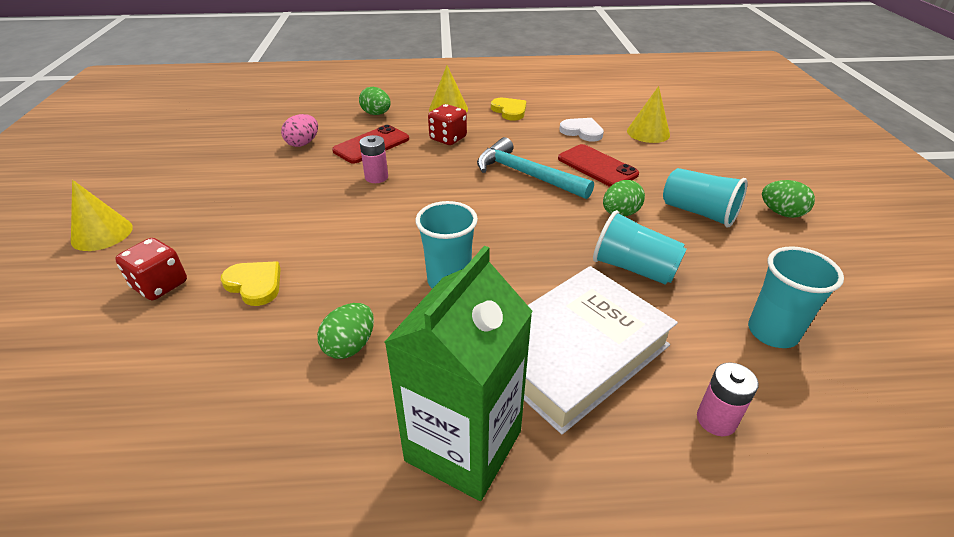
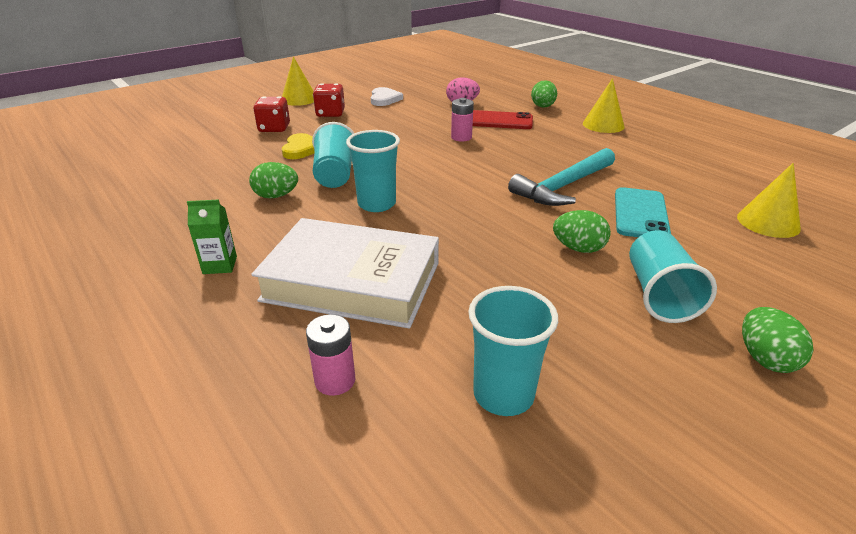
camera: 55 degrees right, 5 degrees down
(448, 138) = (558, 140): red dice -> red dice (330, 114)
(463, 445) = (220, 265): green carton -> green carton, size x0.42
(509, 111) = (654, 146): yellow heart -> none
(526, 175) = (563, 186): turquoise hammer -> turquoise hammer turned 135 degrees counterclockwise
(582, 131) = (690, 188): white heart -> white heart (384, 99)
(597, 166) = (640, 214): red phone -> turquoise phone
(633, 268) = (500, 279): turquoise cup -> turquoise cup (335, 174)

